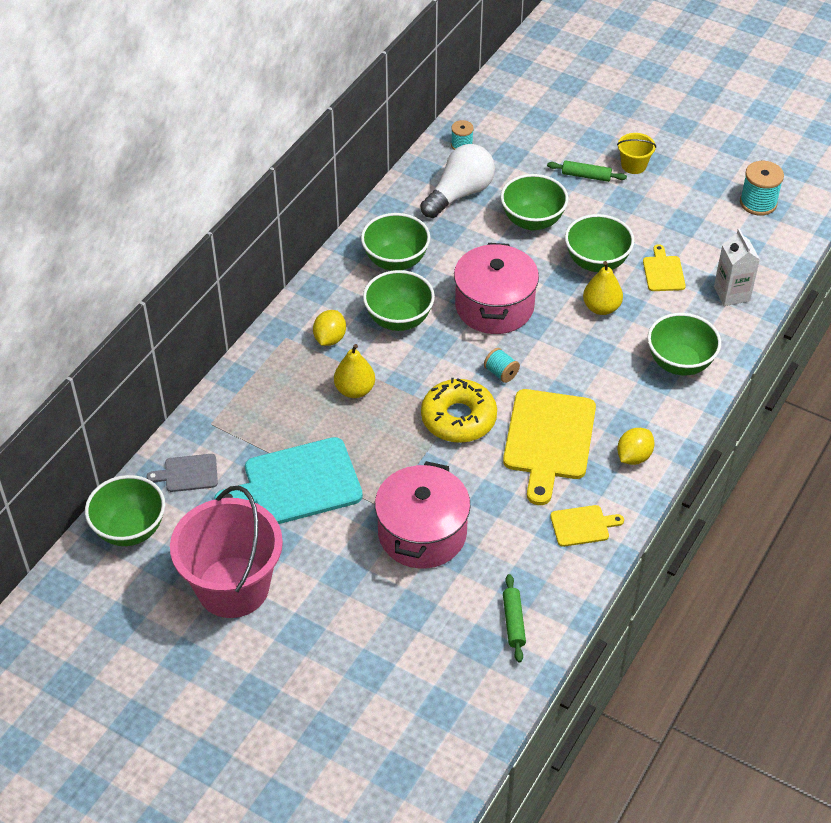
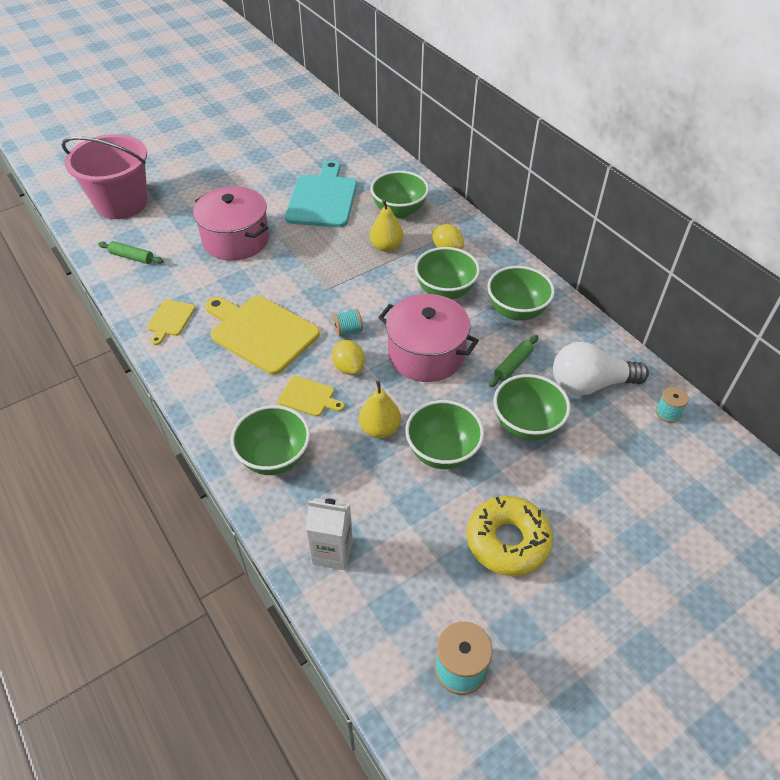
camera: 115 degrees right, 0 degrees up
(130, 529) = (340, 131): green bowl -> green bowl (399, 211)
(188, 473) = (366, 159): grey cutting board -> none
(233, 587) = (266, 156): pink bucket -> pink bucket (121, 203)
(458, 418) = (320, 290): yellow donut -> yellow donut (507, 541)
(459, 194) = (590, 384): white light bulb -> white light bulb turned 105 degrees clockwise
(586, 176) = (580, 502): green rolling pin -> green rolling pin (513, 365)
(633, 165) = (582, 559): yellow bucket -> none
(633, 456) = (203, 377): yellow lemon -> yellow lemon (349, 367)
(663, 272) = (398, 504): yellow cutting board -> yellow cutting board (308, 397)

